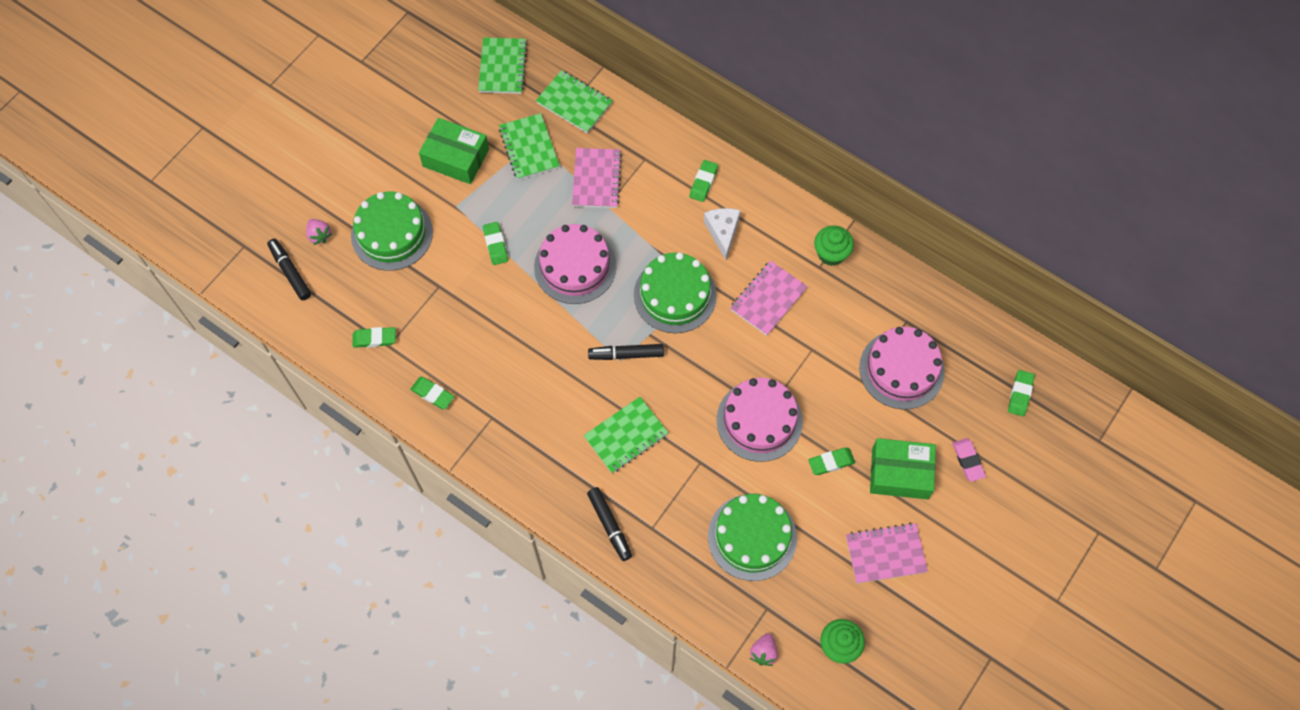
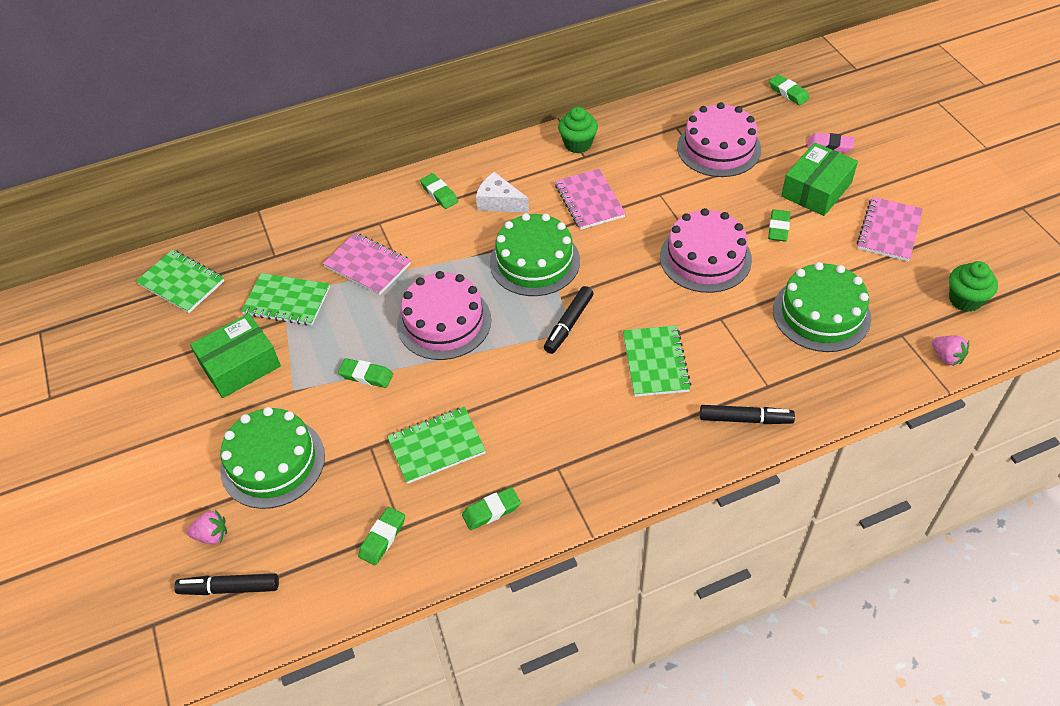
camera: 55 degrees left, 15 degrees down
(574, 103) = (274, 247): green notebook -> green notebook (436, 446)

